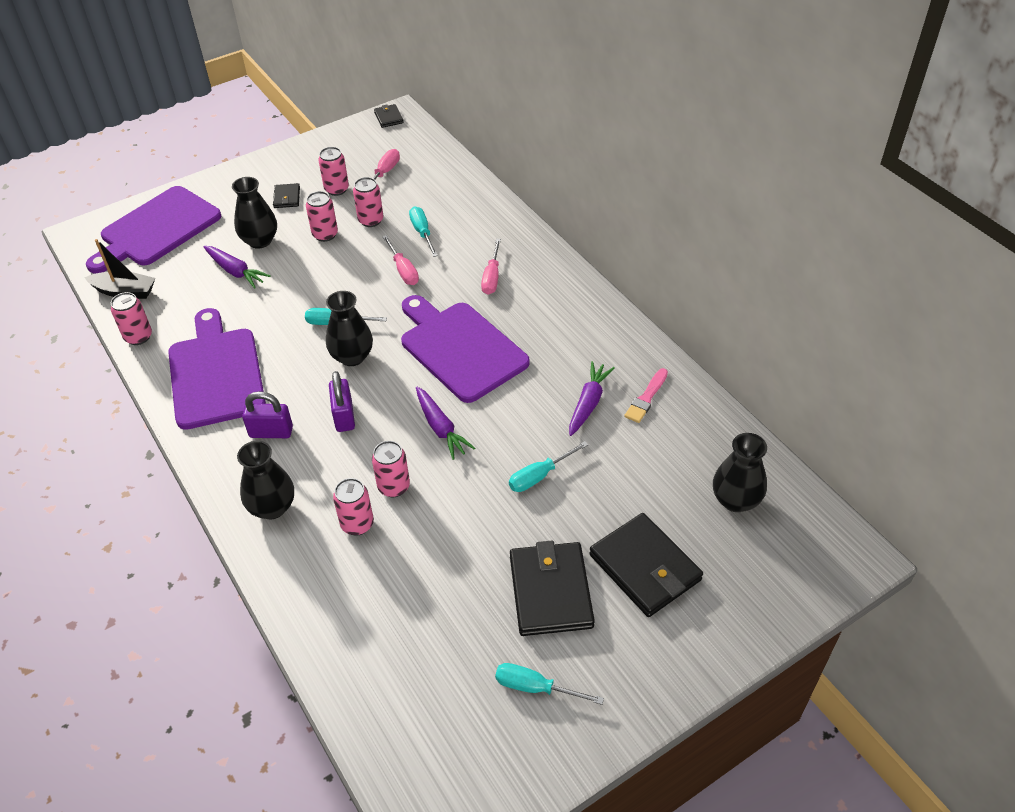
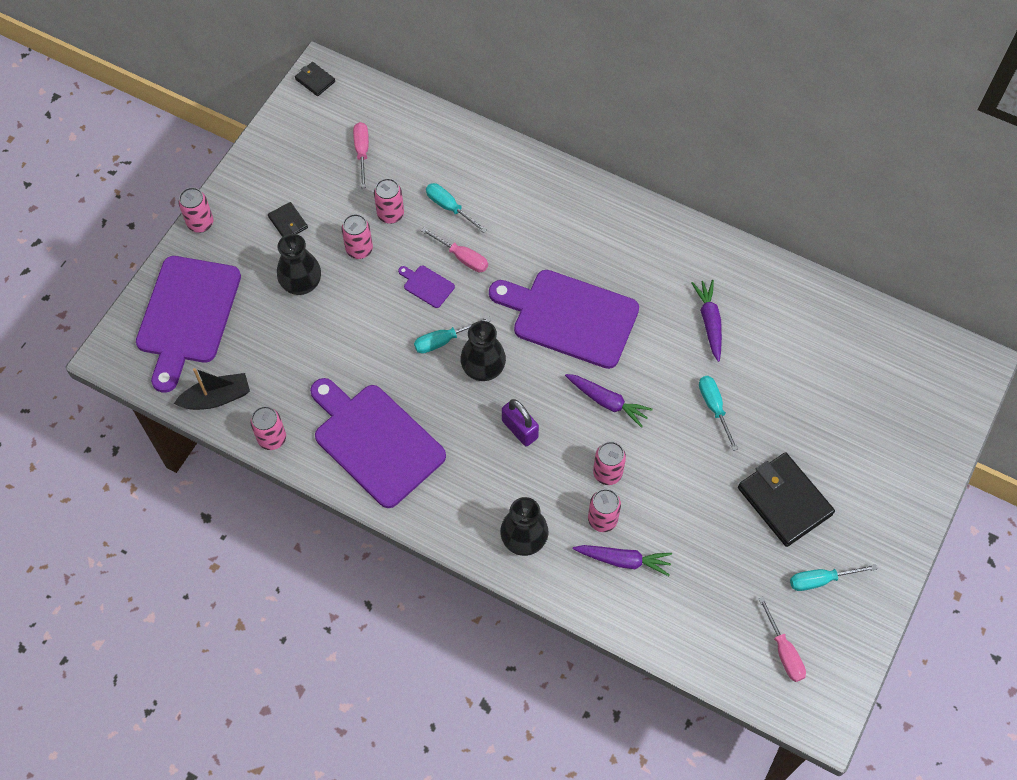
camera: 30 degrees left, 15 degrees up
(235, 271) = (306, 328): purple carrot -> purple carrot (623, 560)
(271, 432) = (469, 473): purple padlock -> none
(336, 189) = (330, 191): pink can -> pink can (200, 223)
(357, 279) = (427, 285): none -> purple cutting board
(492, 277) = (546, 230): pink screwdriver -> pink screwdriver (783, 651)
(539, 476) = (714, 408): turquoise screwdriver -> turquoise screwdriver turned 135 degrees clockwise
(645, 567) = (839, 447): black wallet -> none
(646, 398) = (751, 296): pink brush -> none
(735, 500) = (870, 358): black vase -> none

